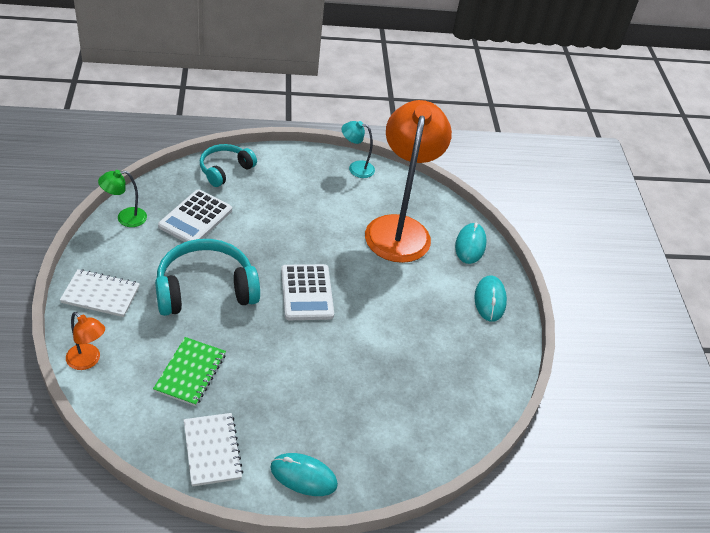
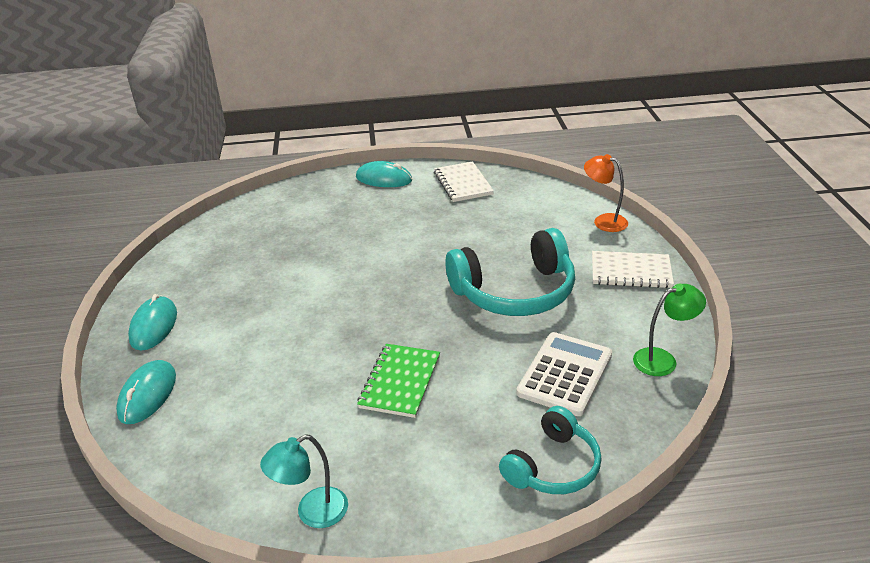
camera: 175 degrees left, 10 degrees down
(190, 372) = (501, 224): green notebook -> green notebook (400, 382)
(307, 293) = (391, 304): white calculator -> none
(356, 168) = (312, 513): turquoise lamp -> turquoise lamp turned 135 degrees clockwise
(399, 228) = (253, 405): orange lamp -> none

